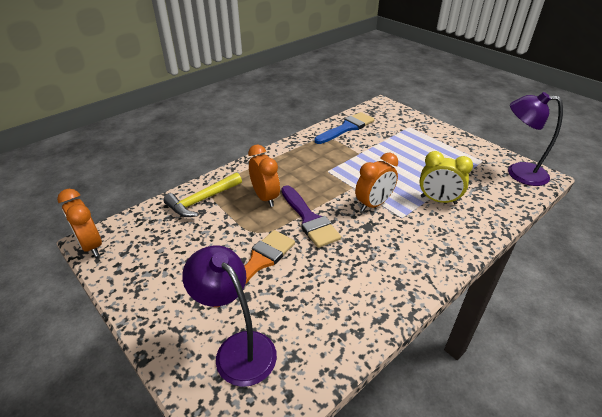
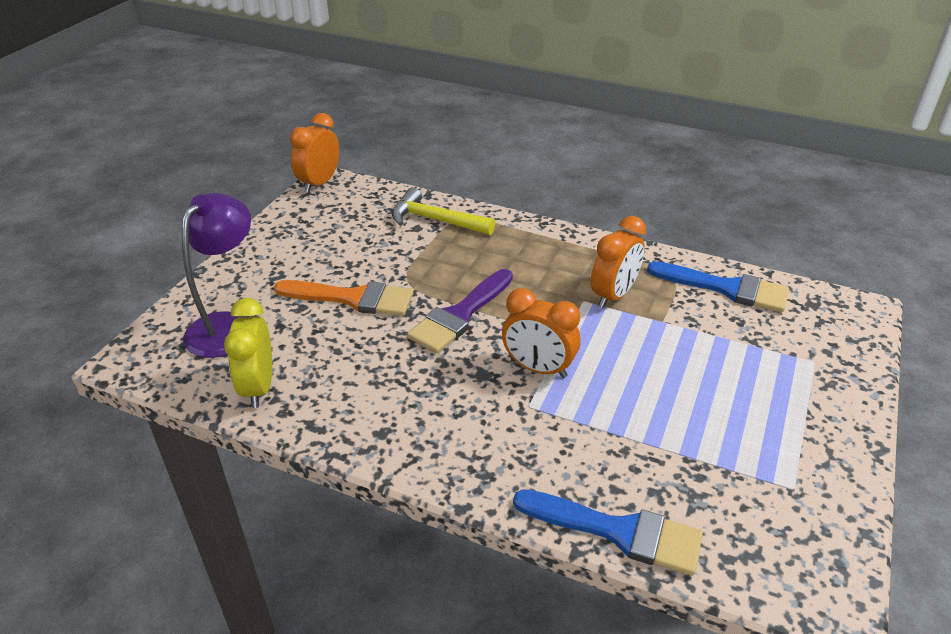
camera: 65 degrees right, 0 degrees up
(265, 197) = (477, 265): orange clock -> orange clock (613, 295)
(438, 200) = (606, 442): yellow clock -> yellow clock (258, 387)
(498, 217) = (618, 532): none -> blue brush
(518, 173) = (802, 554): purple lamp -> none

